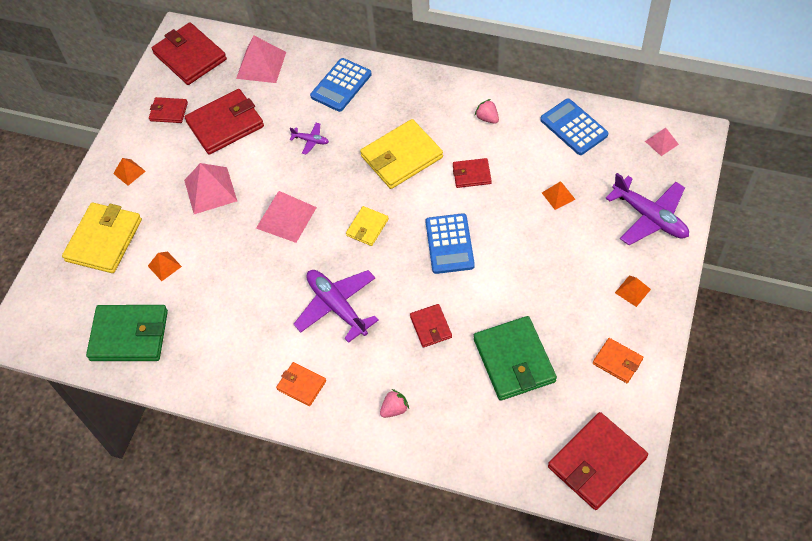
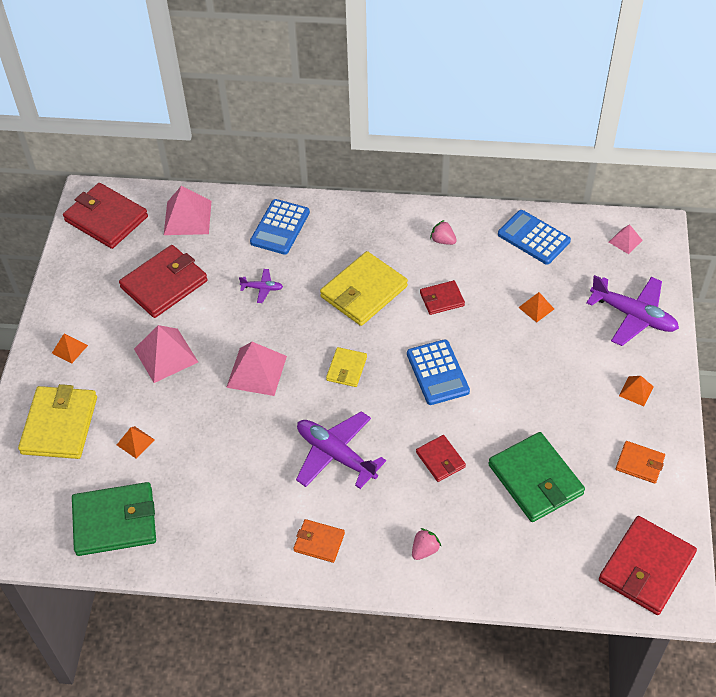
camera: 15 degrees left, 5 degrees down
(169, 112) = (97, 279): red wallet -> none

